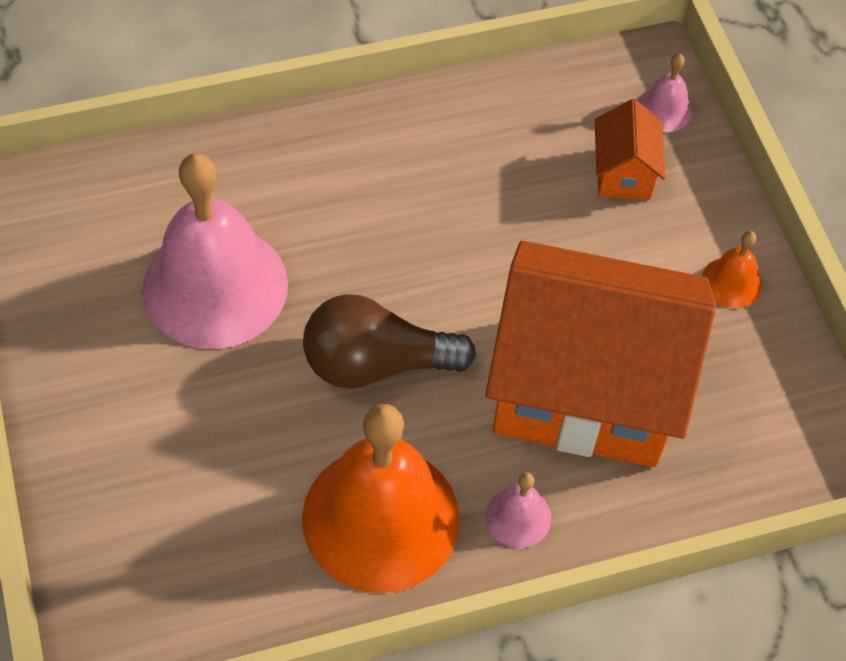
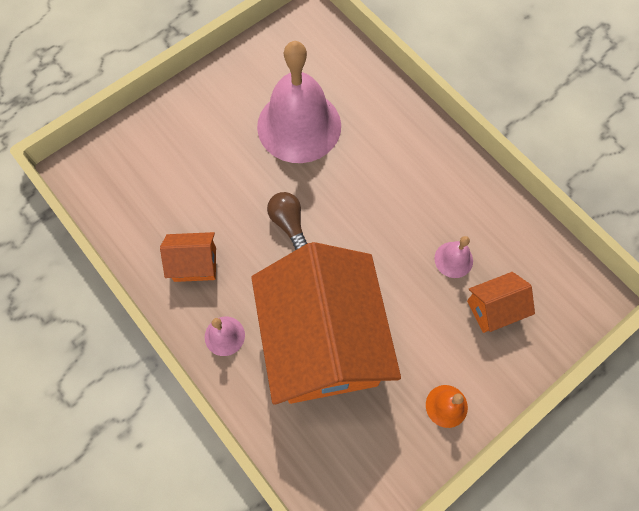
camera: 70 degrees right, 10 degrees up
(376, 363) = (288, 223): brown light bulb -> brown light bulb, size x0.60
(381, 518) = (195, 264): orange bell -> orange house
(664, 109) = (560, 316): pink bell -> pink bell (453, 259)

